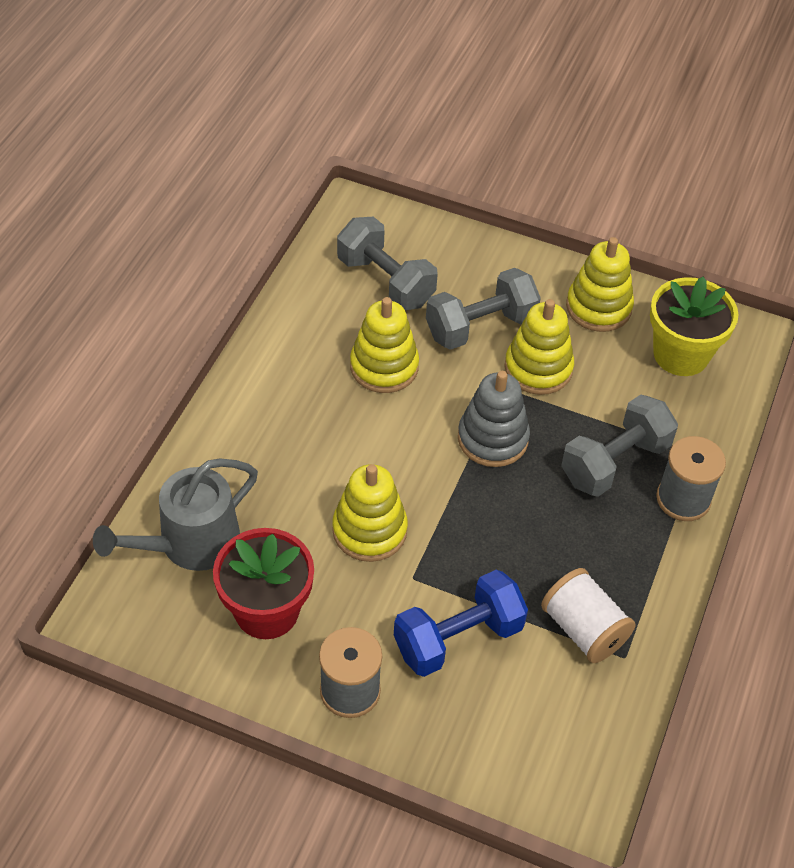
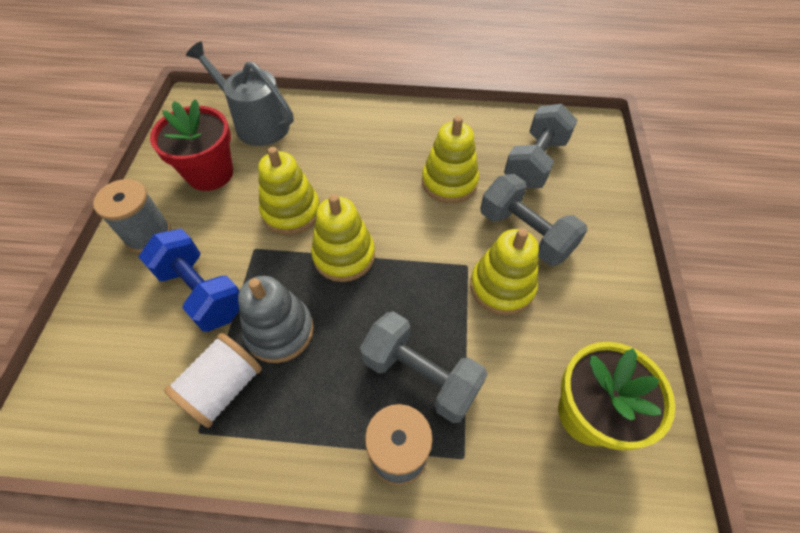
camera: 75 degrees right, 5 degrees up
(492, 438) = (408, 270): grey stacking toy -> grey stacking toy (279, 331)
(598, 307) = (604, 321): yellow stacking toy -> yellow stacking toy (344, 255)

